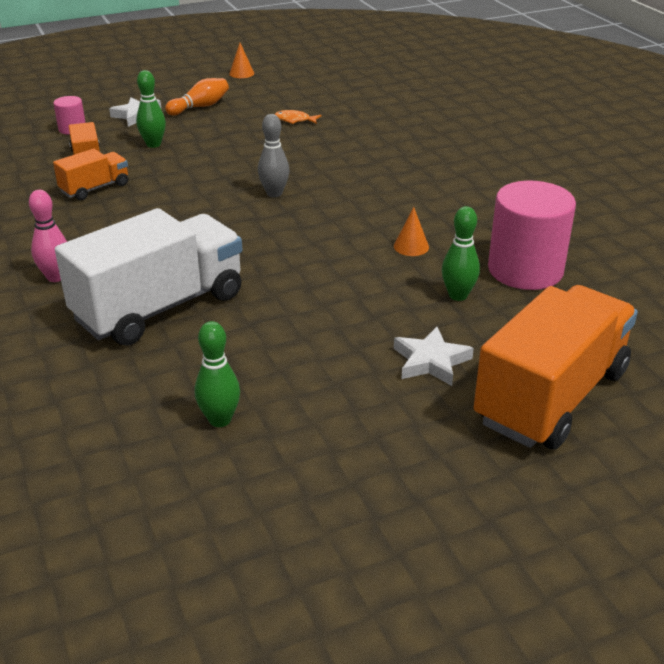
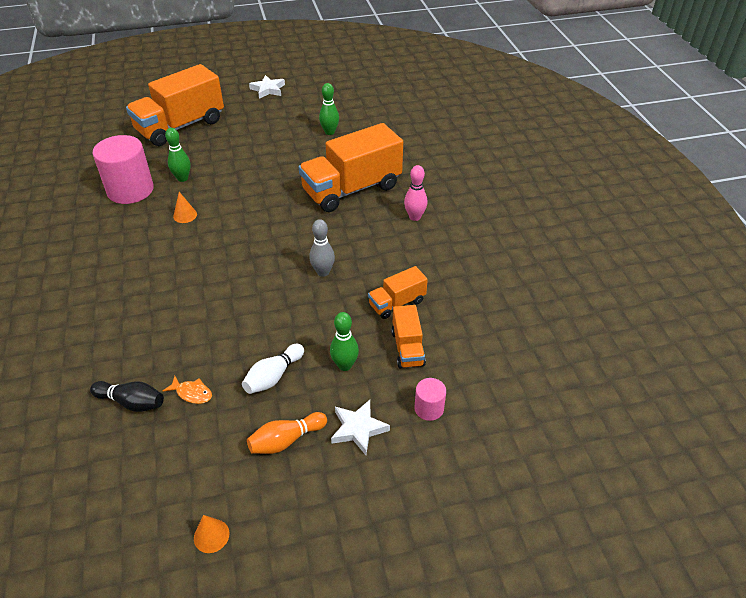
camera: 170 degrees left, 10 degrees up
(160, 307) = (352, 189): white truck -> orange truck
(223, 133) = (273, 376): none -> white bowling pin
(274, 193) = (254, 278): grey bowling pin -> grey bowling pin (323, 272)
(345, 112) = (132, 402): none -> black bowling pin
(431, 361) = (222, 146): white star -> white star (268, 89)

